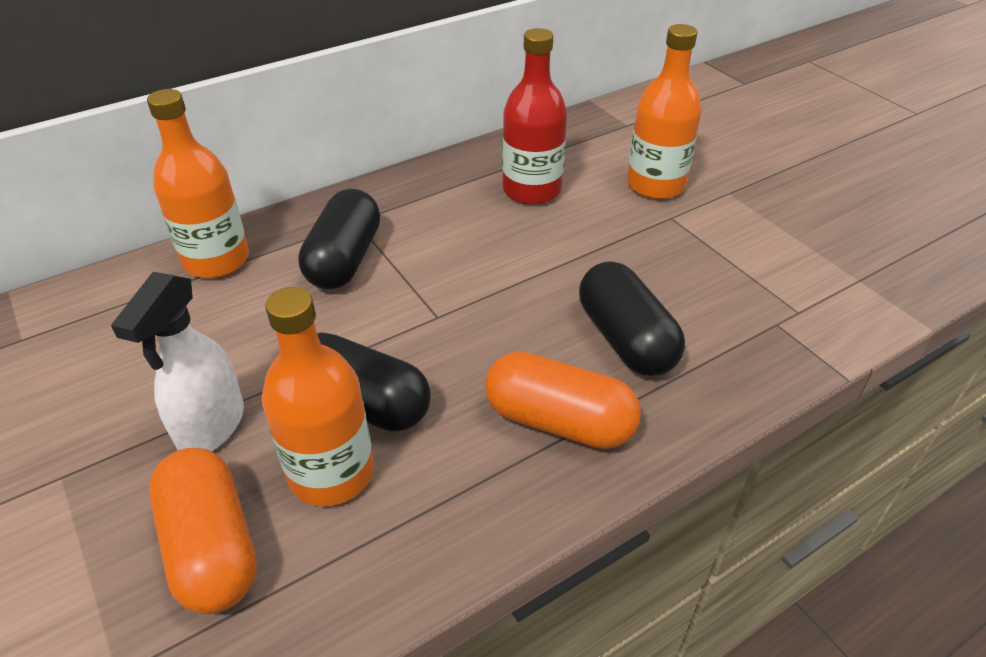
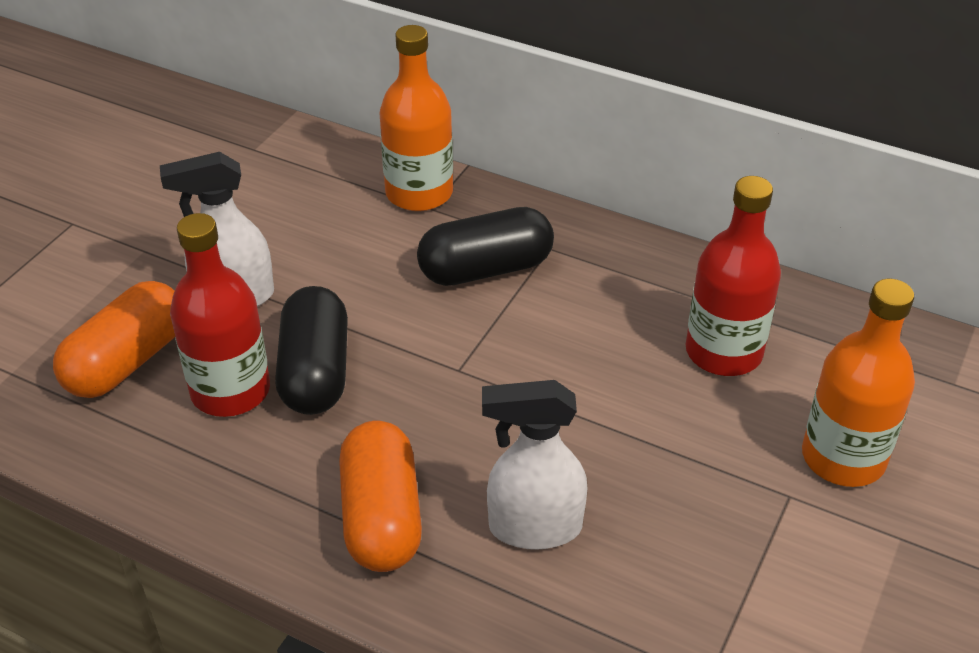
camera: 60 degrees right, 0 degrees up
(331, 473) = (230, 391): orange bottle -> red bottle
(625, 339) = (534, 527): black capsule -> white spray bottle

